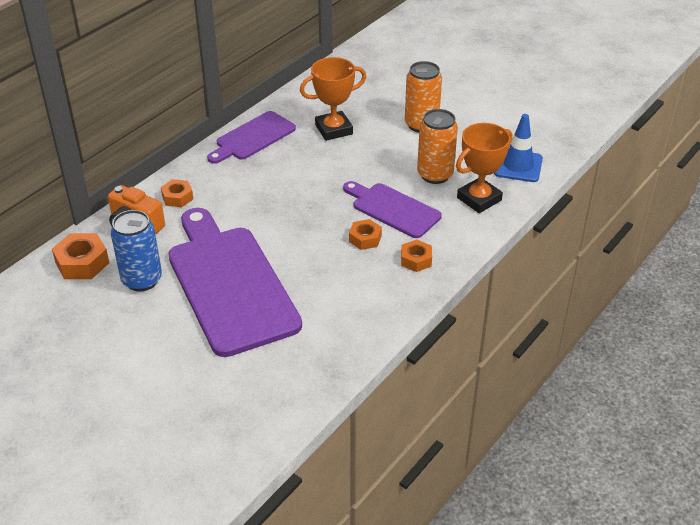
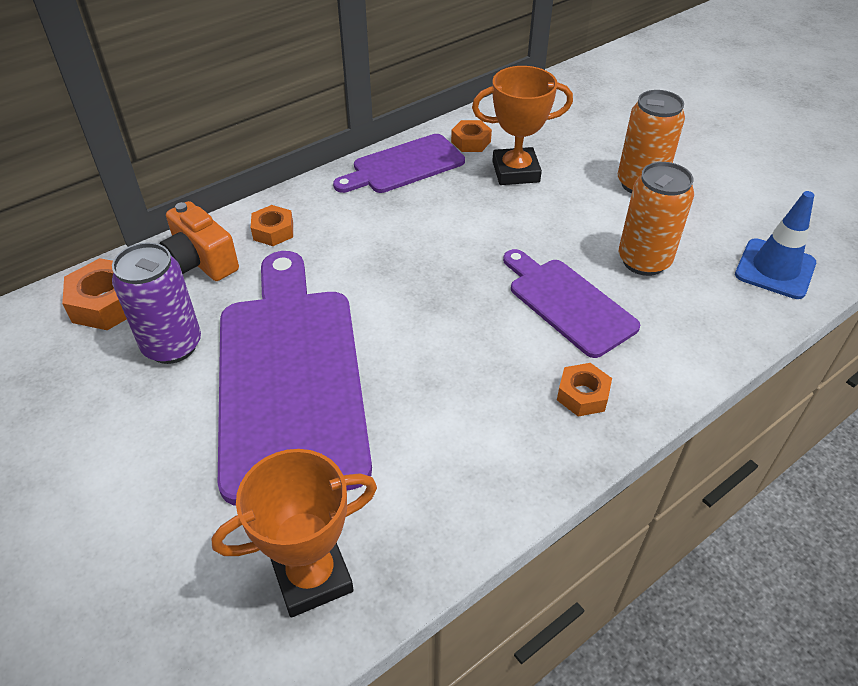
camera: 15 degrees right, 5 degrees up
(142, 280) = (172, 346): blue can -> purple can
(365, 238) = (513, 343): orange nut -> orange nut (471, 142)
(479, 199) = (704, 311): orange trophy -> orange trophy (312, 576)

